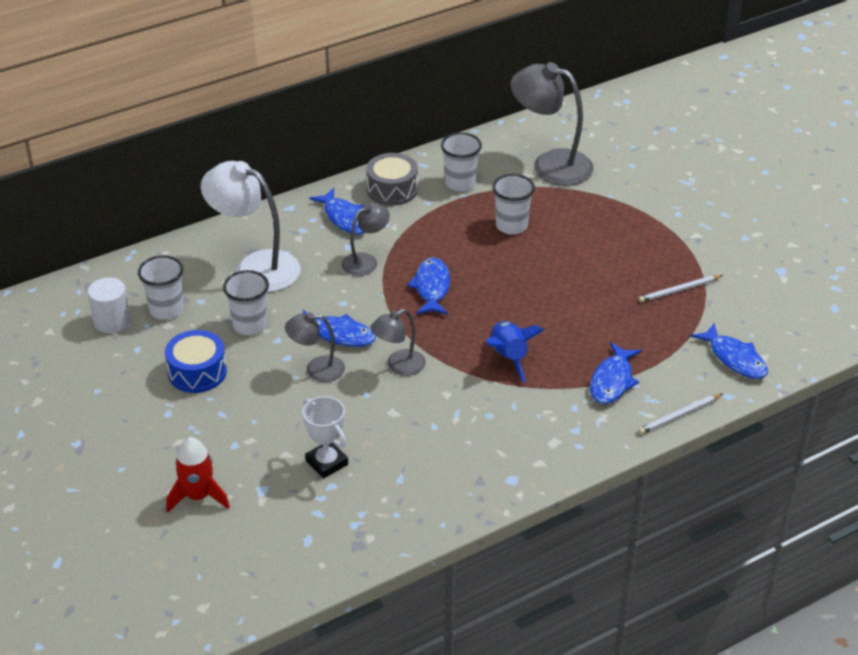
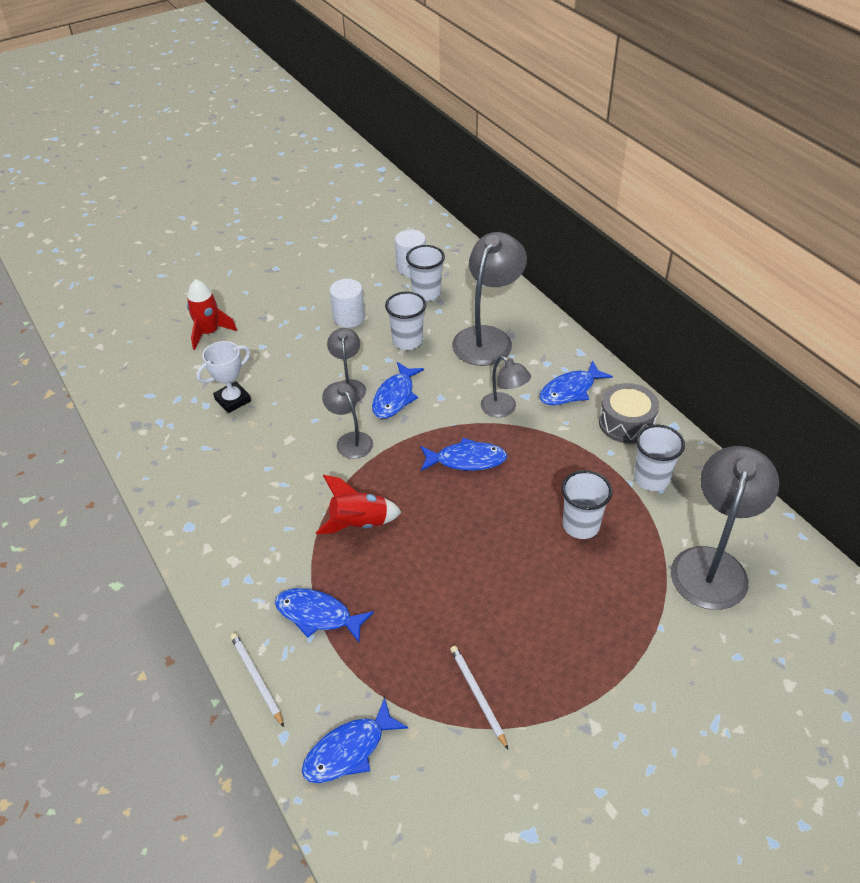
camera: 90 degrees right, 5 degrees up
(197, 372) = (349, 318): blue drum -> white cylinder
(255, 267) = (487, 338): white lamp -> grey lamp
(508, 357) = (359, 523): blue rocket -> red rocket

